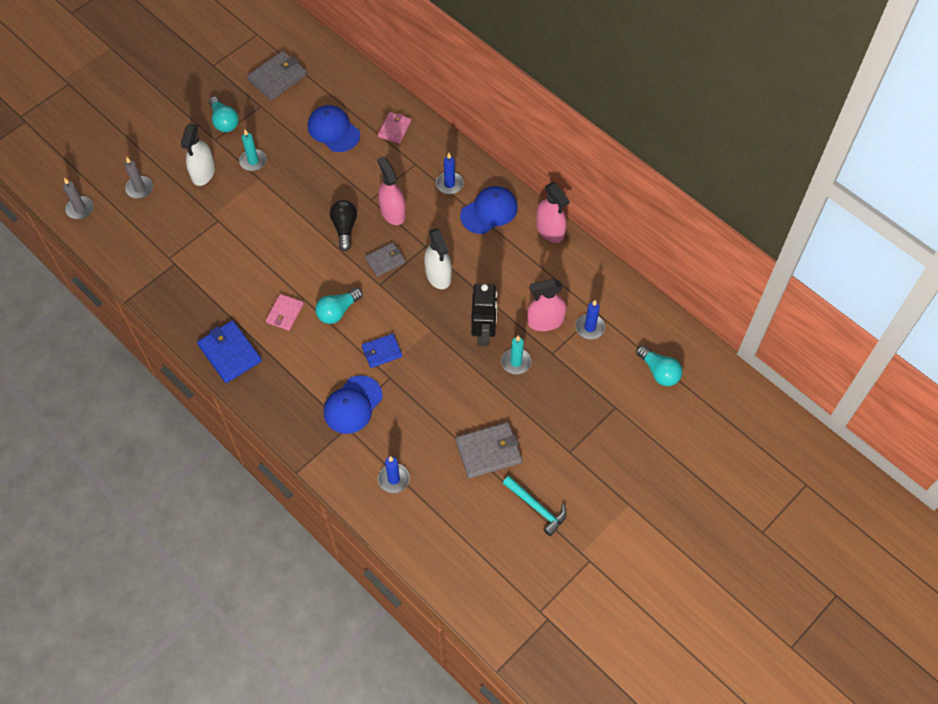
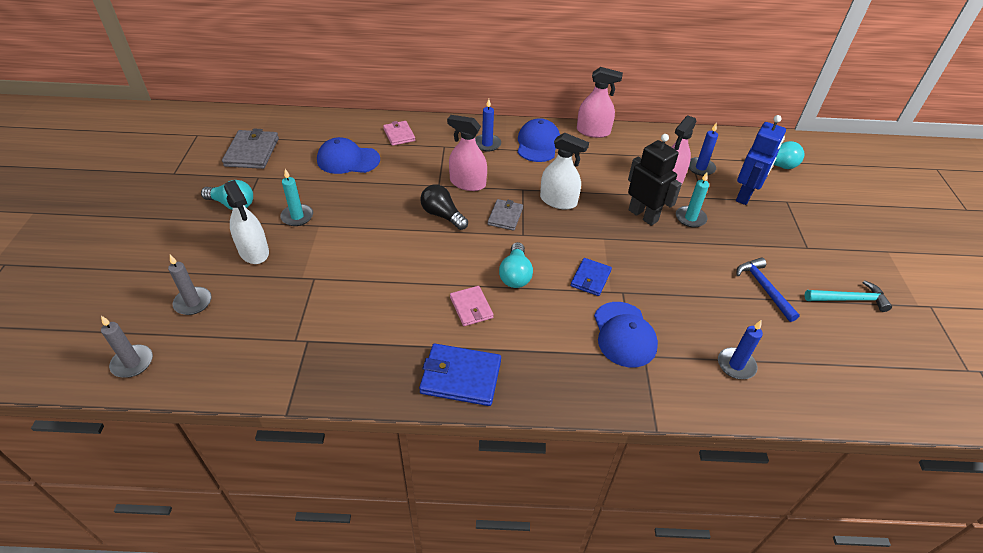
camera: 45 degrees left, 15 degrees down
(488, 451) = (764, 288): grey wallet -> blue hammer
(588, 377) = (745, 195): none -> blue robot

